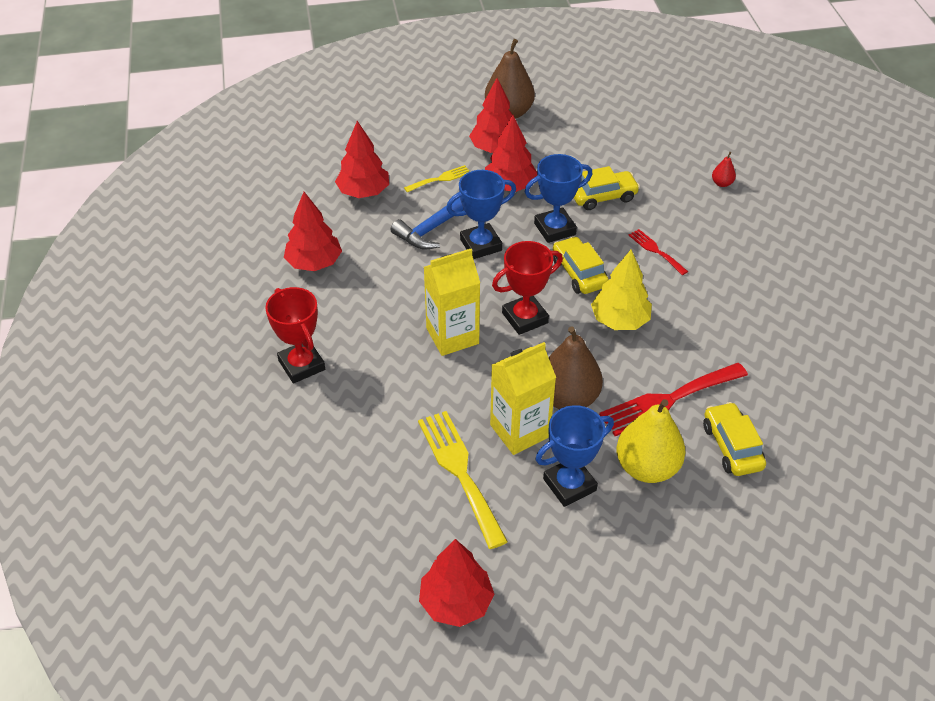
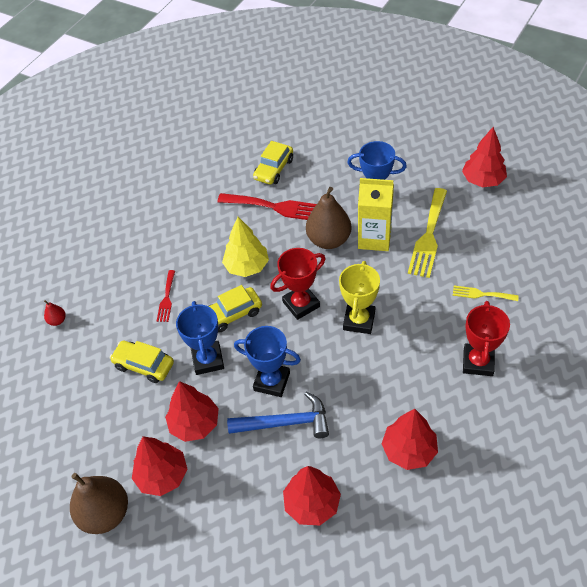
camera: 135 degrees left, 5 degrees up
(440, 179) = (238, 472): yellow fork -> yellow fork (481, 294)
(452, 336) = (359, 320): yellow carton -> yellow trophy
(525, 318) = (301, 304): red trophy -> red trophy turned 45 degrees counterclockwise
(555, 229) = (208, 360): blue trophy -> blue trophy turned 60 degrees clockwise
(579, 273) = (232, 314): yellow car -> yellow car turned 45 degrees clockwise
(647, 467) = (327, 184): yellow pear -> none

